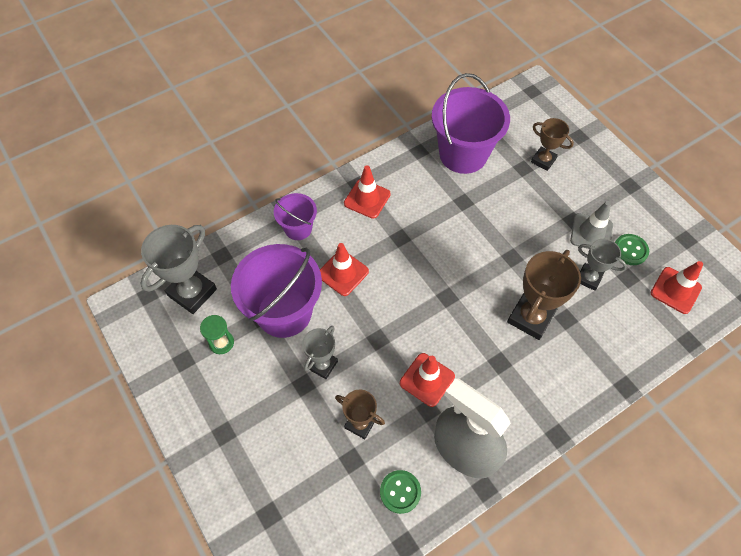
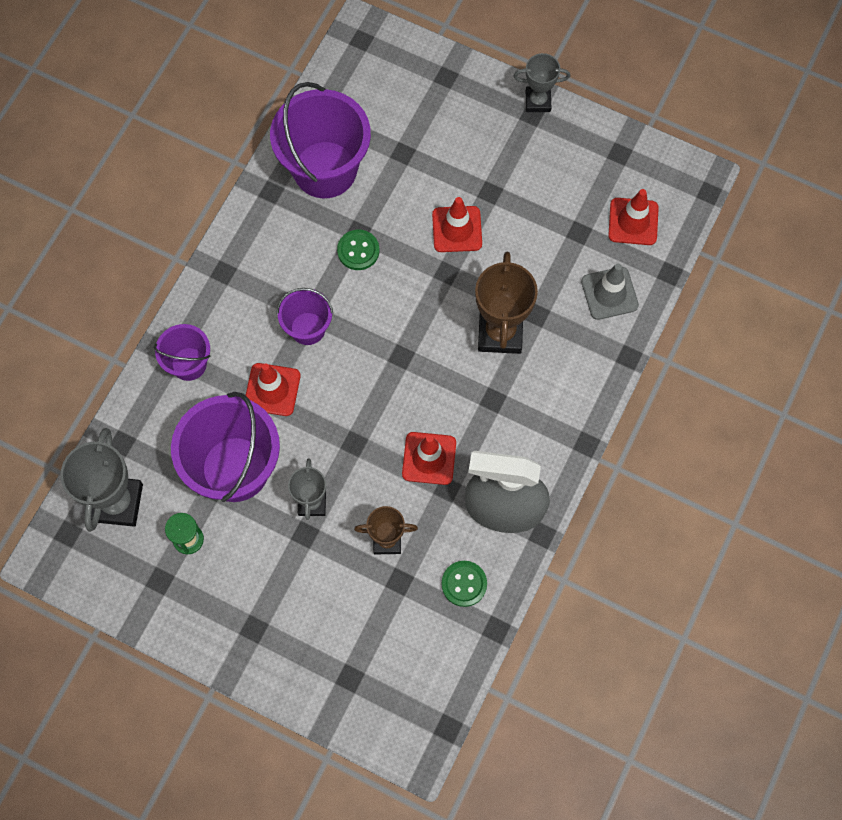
camera: 30 degrees left, 10 degrees up
(367, 199) = (246, 285): red traffic cone -> red traffic cone (457, 229)
(392, 245) = (308, 328): none -> purple bucket
(543, 160) = (421, 131): brown trophy -> none
(588, 278) = (538, 255): grey trophy -> grey trophy (538, 101)
(591, 233) = (516, 198): grey traffic cone -> grey traffic cone (609, 293)
(630, 250) = (567, 198): green button -> green button (358, 250)

